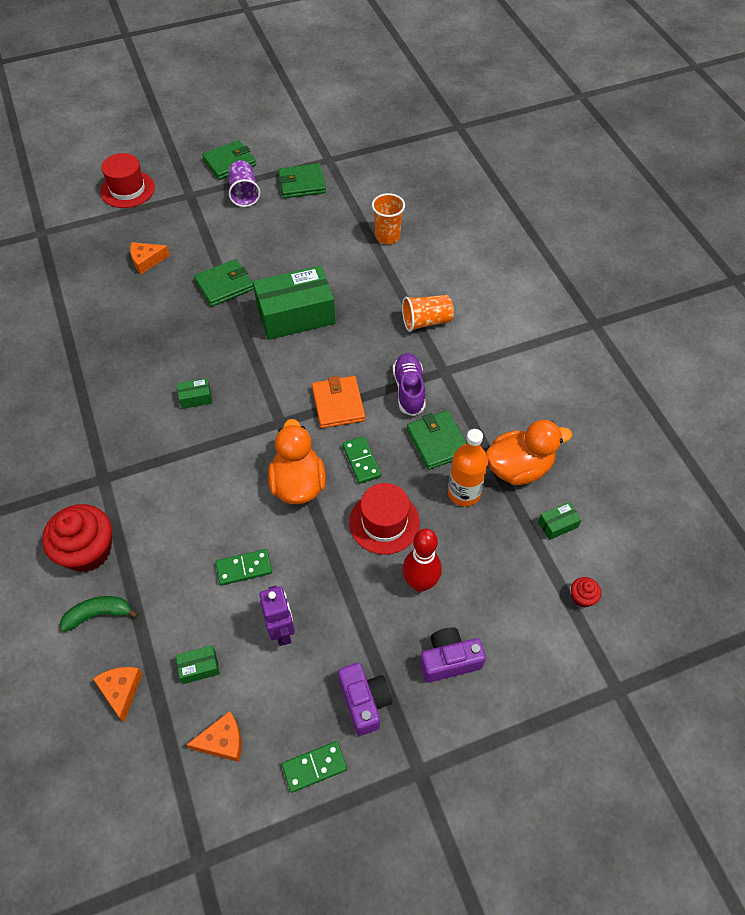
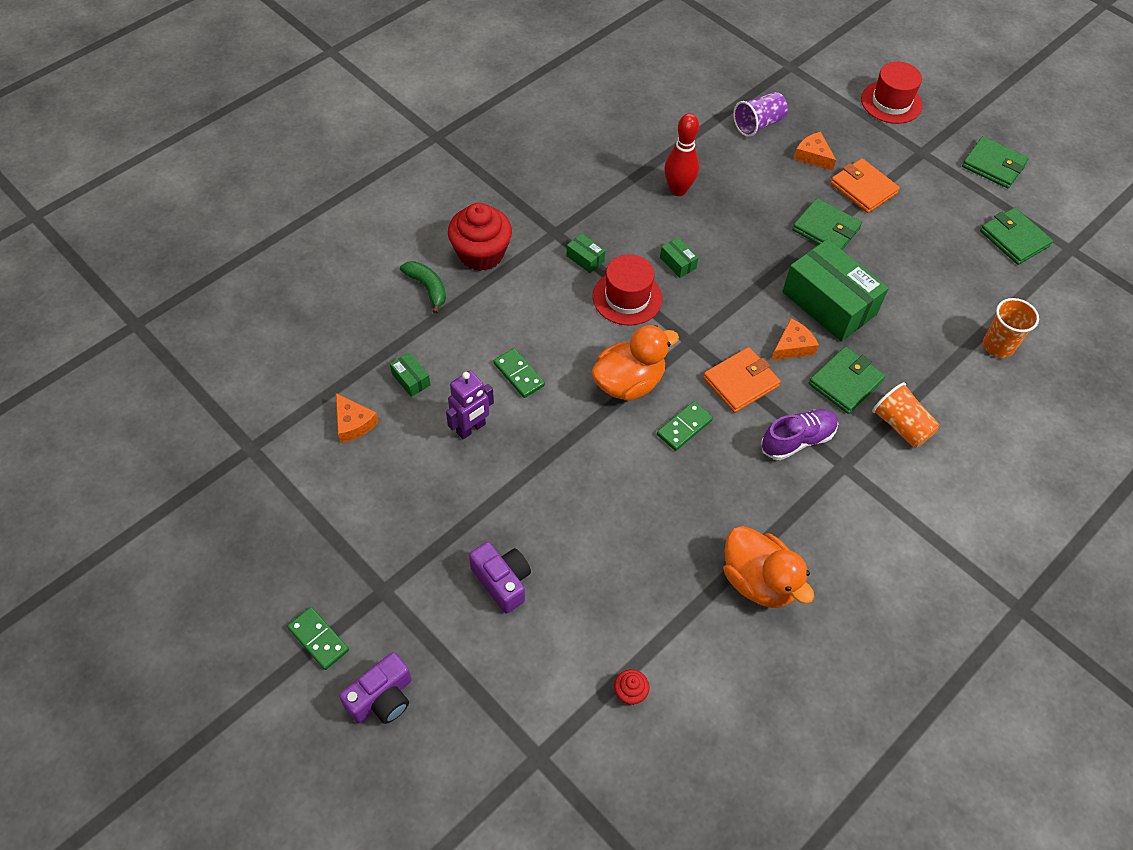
camera: 65 degrees right, 0 degrees up
(121, 691) = (368, 333): orange cheese -> orange cheese (792, 346)
(200, 245) = (863, 188): none -> orange wallet
(244, 193) = (960, 195): purple cup -> purple cup (758, 124)
(314, 767) = (356, 502): green domino -> green domino (318, 639)
(364, 702) = (431, 521): purple camera -> purple camera (382, 698)
(384, 522) = (624, 473): red hat -> red hat (627, 297)
(420, 583) = (573, 528): red bowling pin -> red bowling pin (678, 190)
(437, 442) = (747, 489): green wallet -> green wallet (845, 382)
(464, 493) = (697, 535): orange bottle -> none
(557, 524) = (707, 642): green box -> green box (585, 258)

